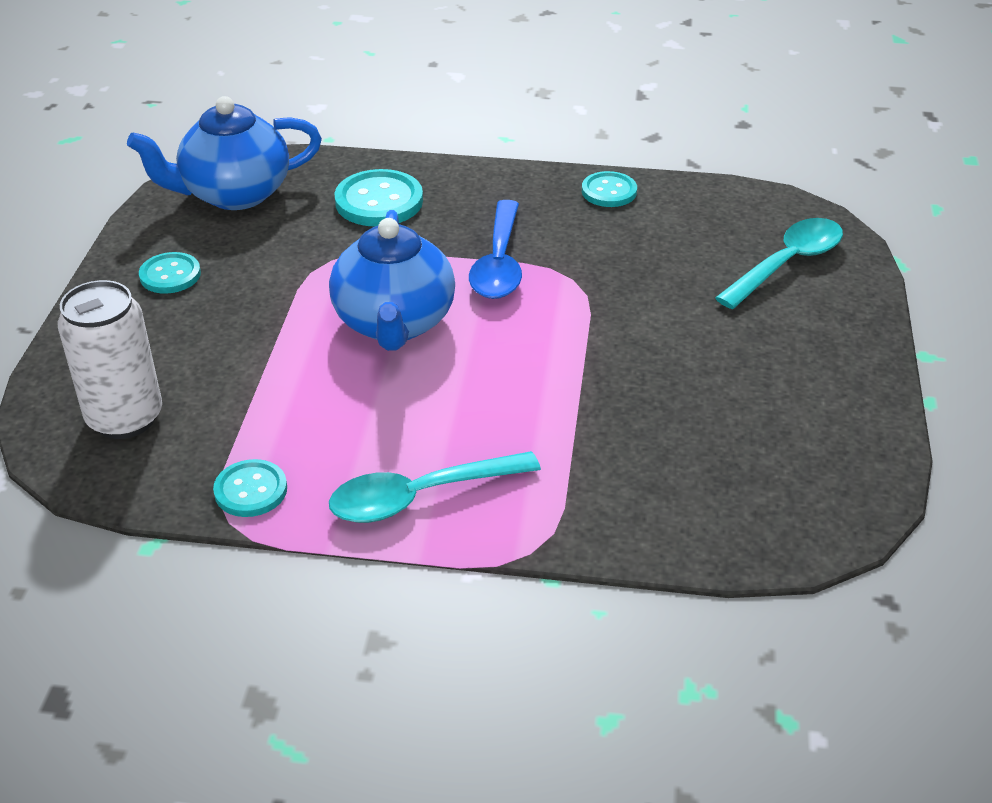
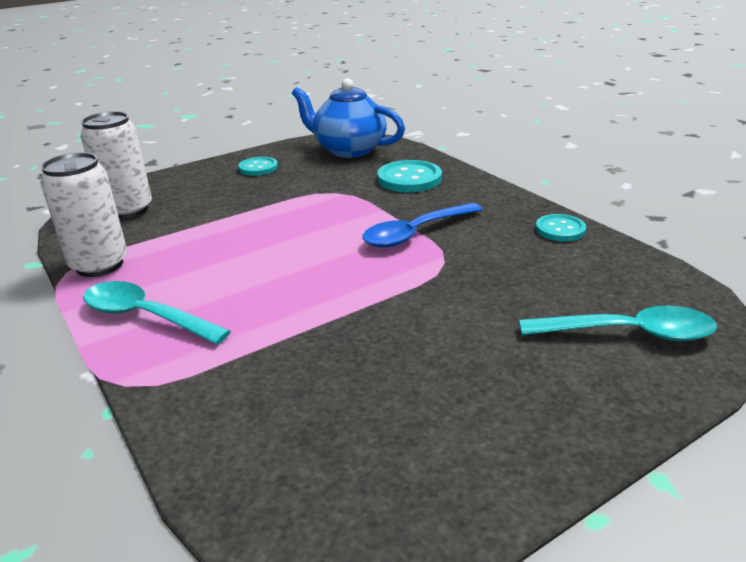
camera: 50 degrees right, 10 degrees down
(251, 490) = (99, 265): turquoise button -> white can
(394, 323) = (305, 232): blue teapot -> none

